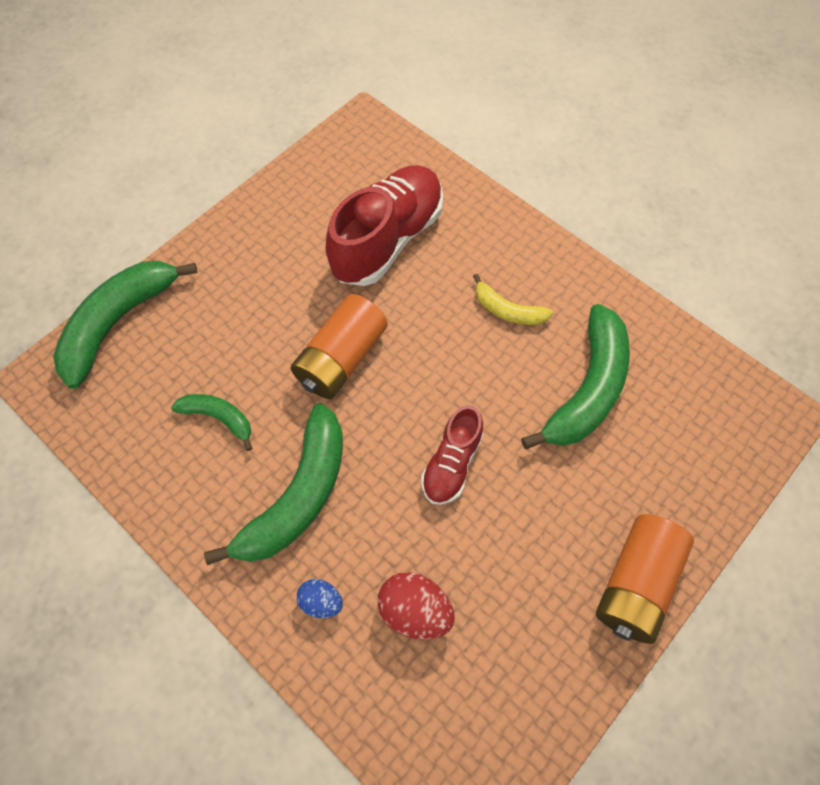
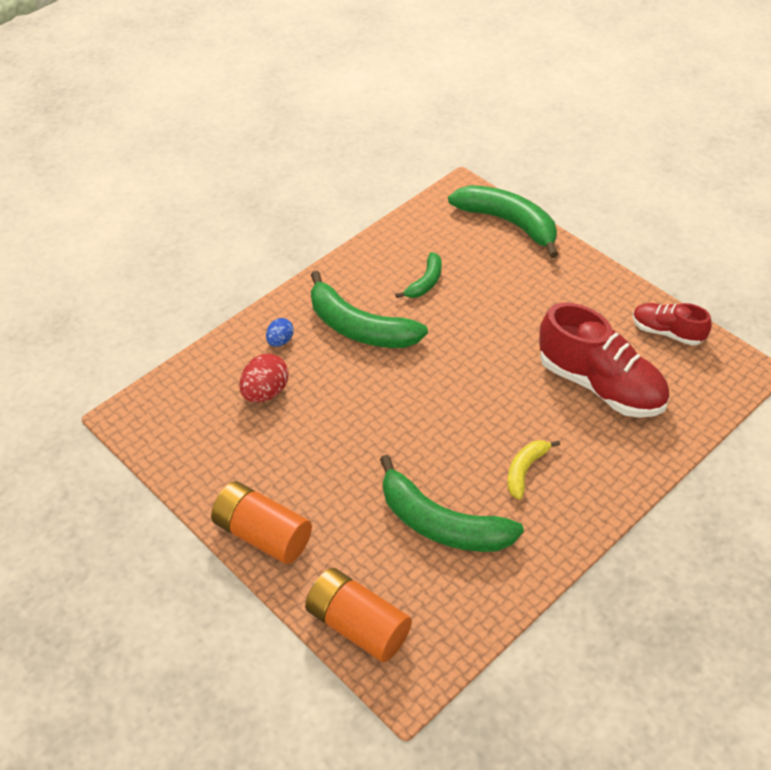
camera: 95 degrees right, 15 degrees down
(341, 358) = (475, 352): orange battery -> orange battery (358, 625)
(451, 463) = (377, 420): red shoe -> red shoe (667, 332)

